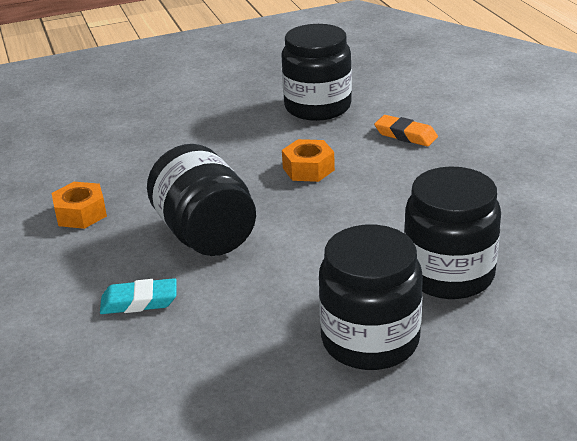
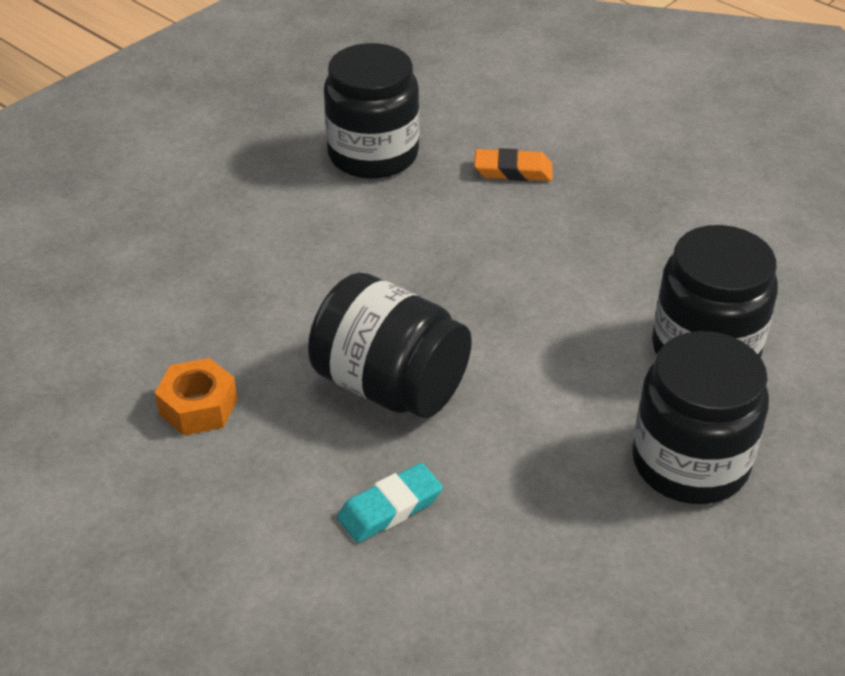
camera: 30 degrees left, 10 degrees up
(308, 169) = (437, 252): orange nut -> none

